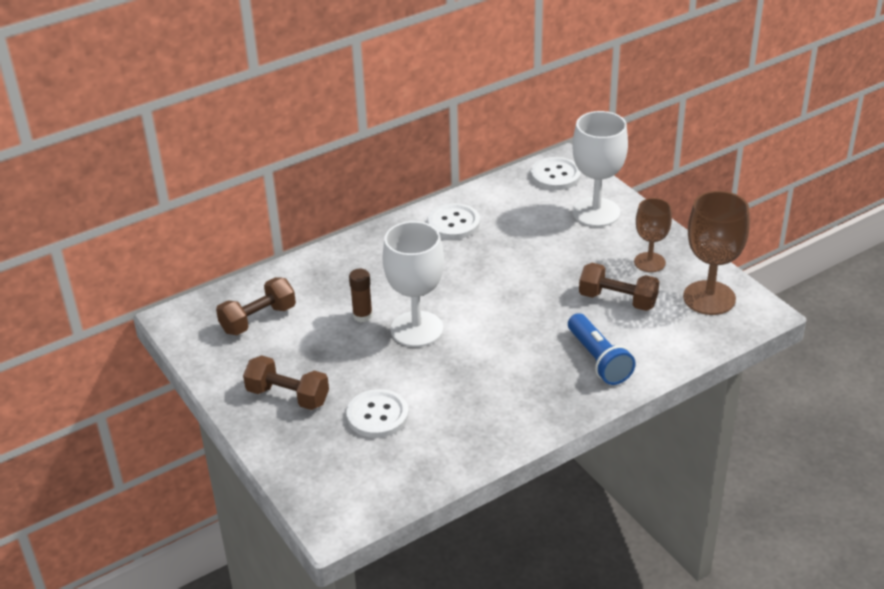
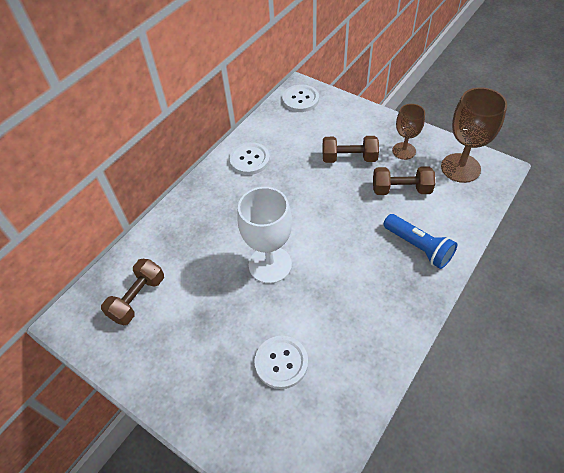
camera: 20 degrees left, 15 degrees up
(288, 396) = (197, 370): brown dumbbell -> brown dumbbell (349, 158)
(362, 316) = (221, 266): brown glue stick -> none
(596, 212) = (344, 121): white goblet -> none

